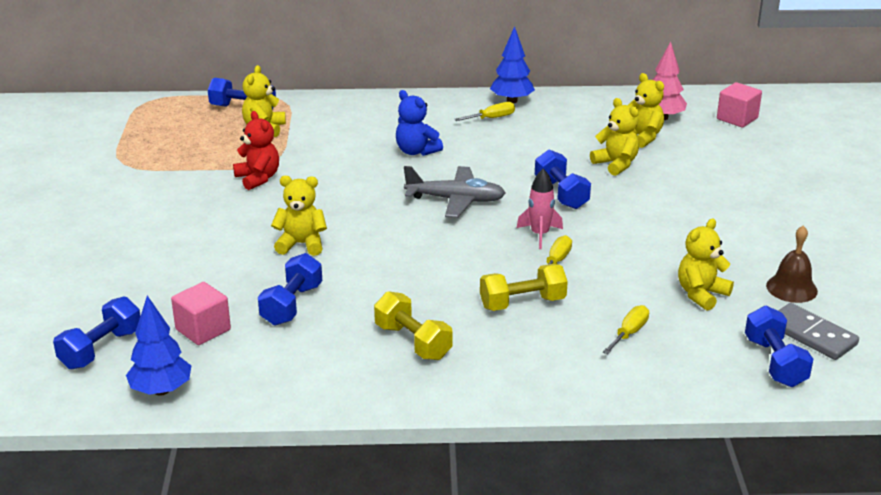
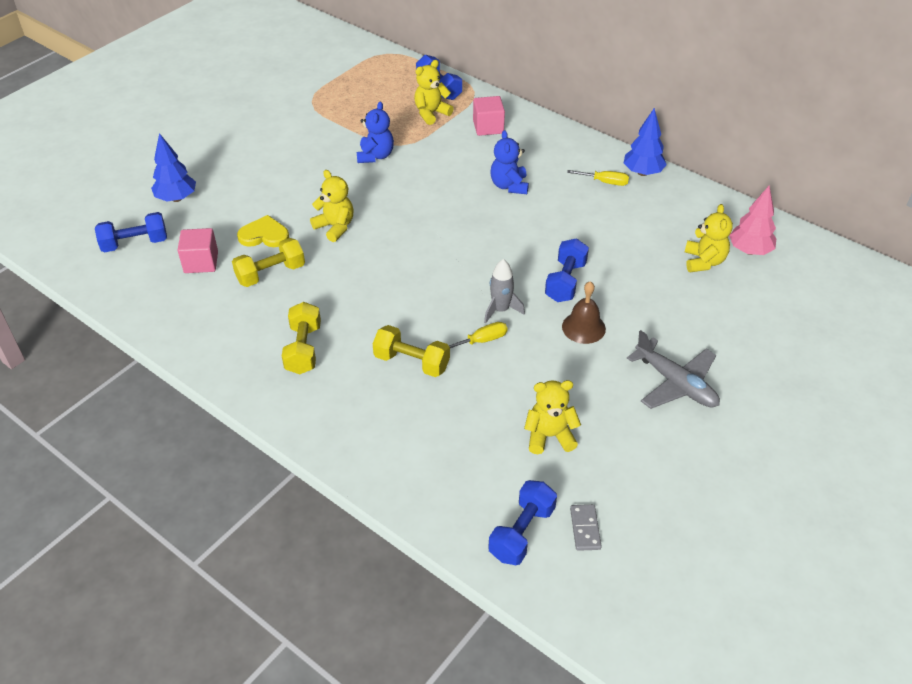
camera: 40 degrees right, 15 degrees up
(161, 390) = (128, 294): blue tree -> blue tree (176, 198)
(238, 280) = (264, 235): none -> yellow heart
(258, 178) = (375, 156): red teddy bear -> blue teddy bear
(291, 305) = (271, 273): blue dumbbell -> yellow dumbbell
(455, 200) = (481, 245): grey plane -> grey plane (675, 383)
(539, 235) = (500, 310): pink rocket -> grey rocket
(616, 164) = (646, 277): yellow teddy bear -> none
(629, 333) = (450, 435): yellow screwdriver -> none
(737, 118) = (818, 285): pink cube -> pink cube (488, 127)
(791, 288) = (630, 477): brown bell -> brown bell (583, 327)
(811, 335) = (585, 528): grey domino -> grey domino, size x0.62

